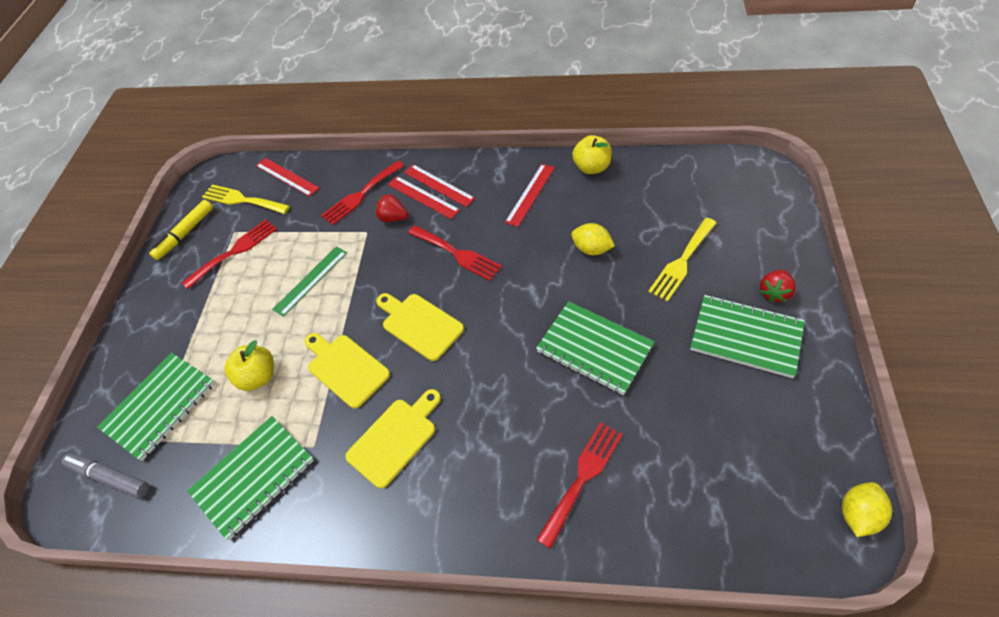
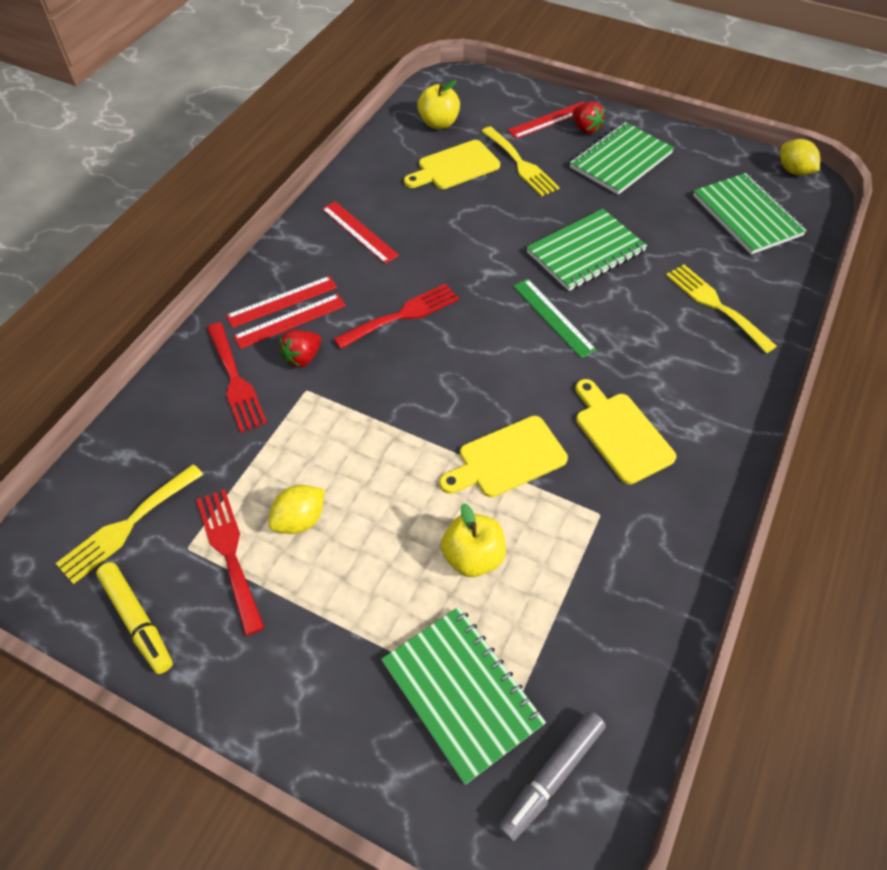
camera: 75 degrees left, 0 degrees up
(253, 477) = (617, 585): green notebook -> green notebook (746, 216)
(287, 177) = (126, 458): red ruler -> red ruler (550, 120)
(310, 280) = (348, 467): green ruler -> green ruler (553, 317)
(419, 324) = (483, 374): yellow cutting board -> yellow cutting board (455, 167)
(582, 477) = (715, 305): red fork -> yellow fork
(591, 167) = (358, 176): yellow apple -> yellow apple (439, 123)
(591, 249) = (467, 213): yellow lemon -> yellow lemon (300, 520)

